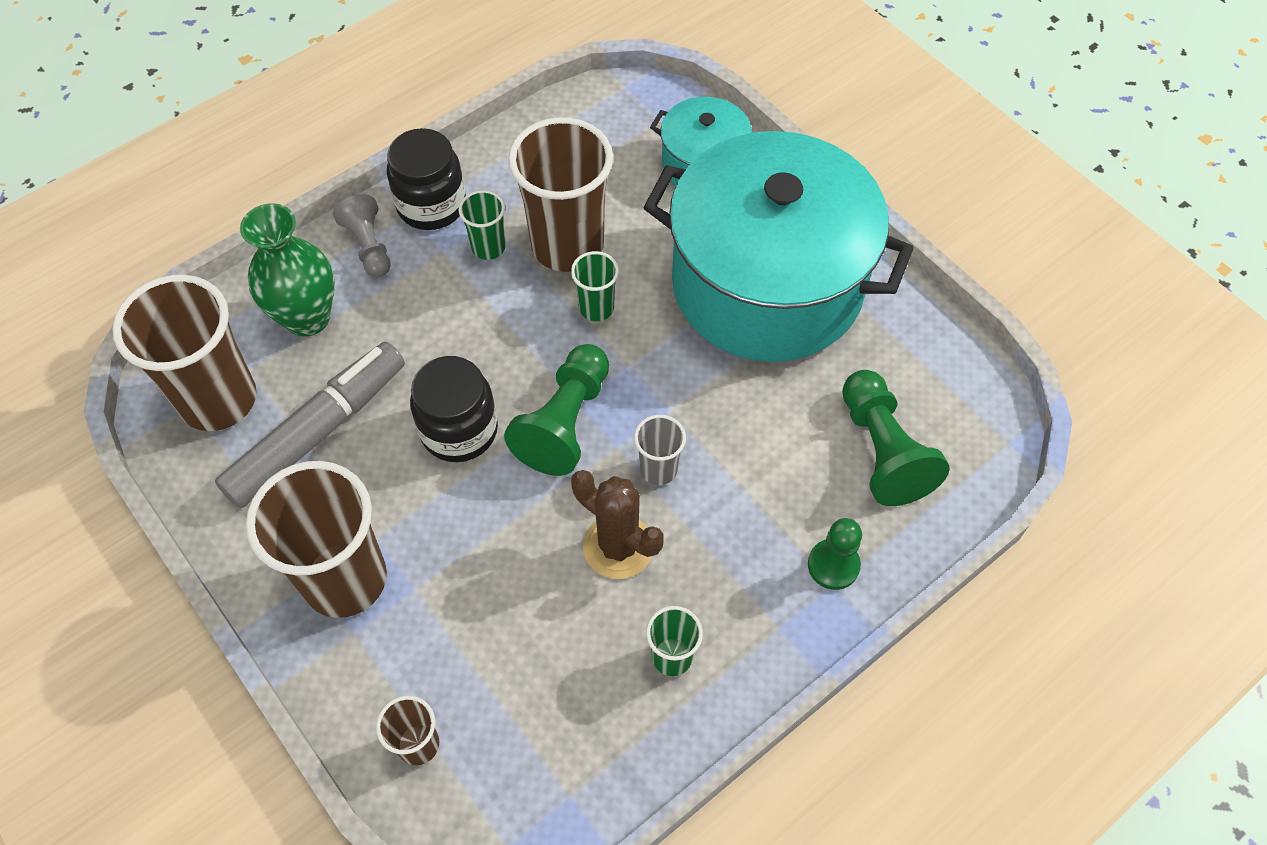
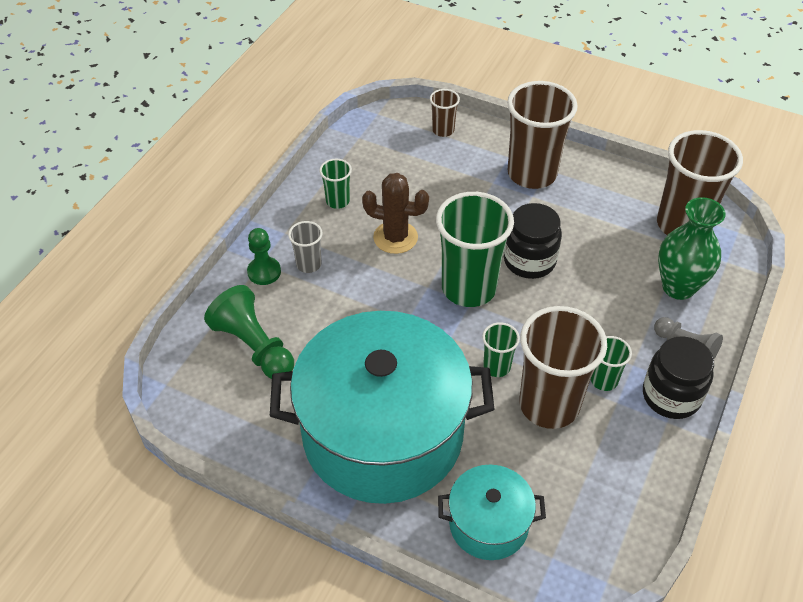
camera: 155 degrees right, 10 degrees down
(318, 432) = (610, 230): grey marker -> none
(565, 422) = (469, 288): green pawn -> green cup
(658, 469) = (394, 284): grey cup -> grey cup (308, 264)

